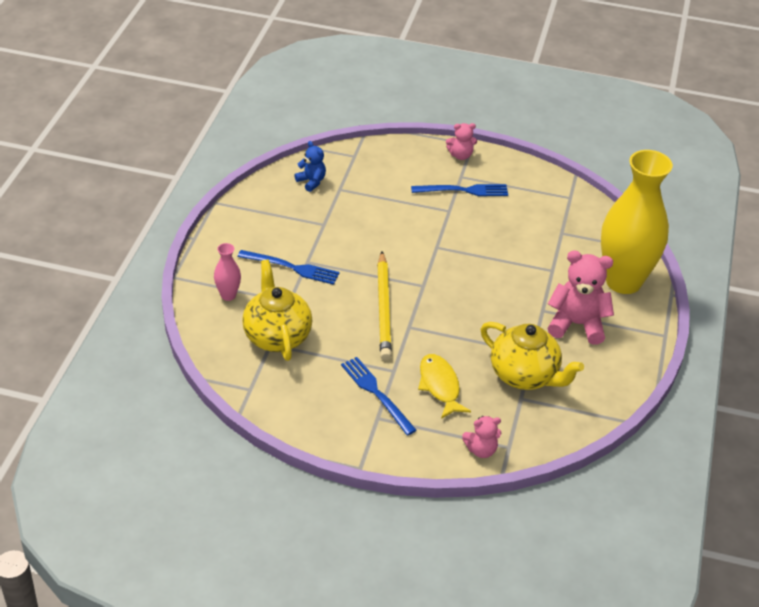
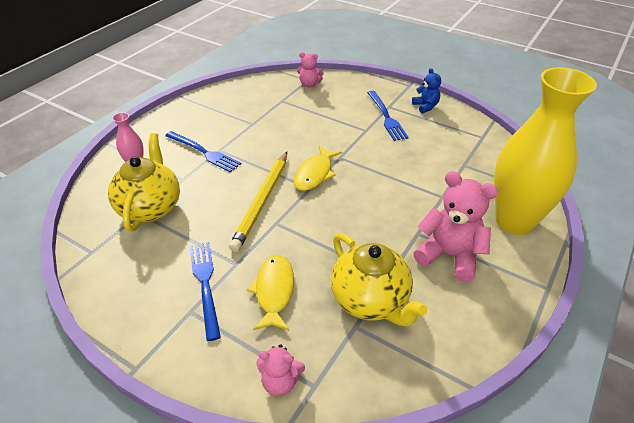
camera: 20 degrees right, 0 degrees up
(311, 182) = (262, 92): blue teddy bear -> blue teddy bear (425, 106)
(420, 270) = (315, 174): none -> yellow fish
(460, 155) = (396, 91): pink teddy bear -> pink teddy bear (309, 84)
(464, 190) = (386, 117): blue fork -> blue fork turned 60 degrees clockwise

